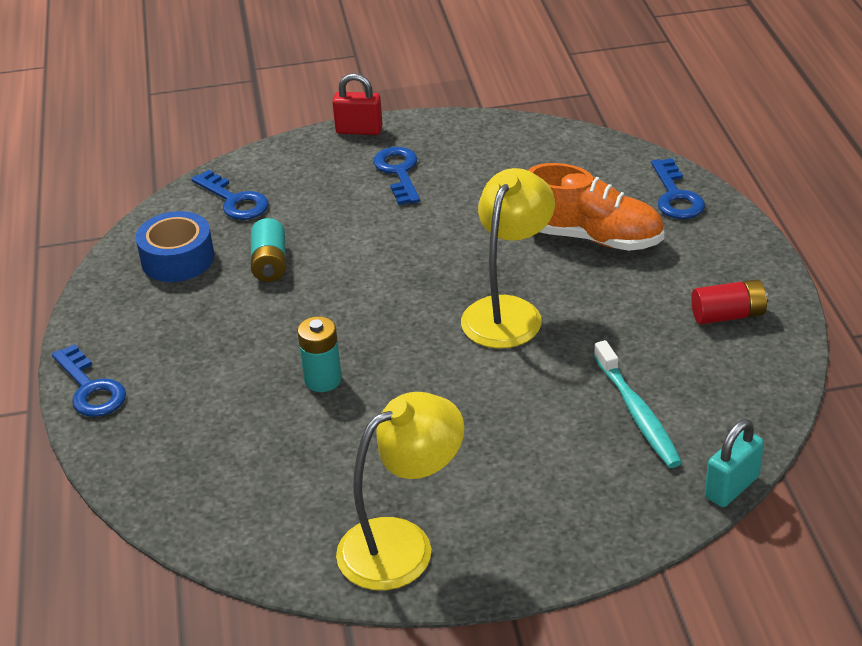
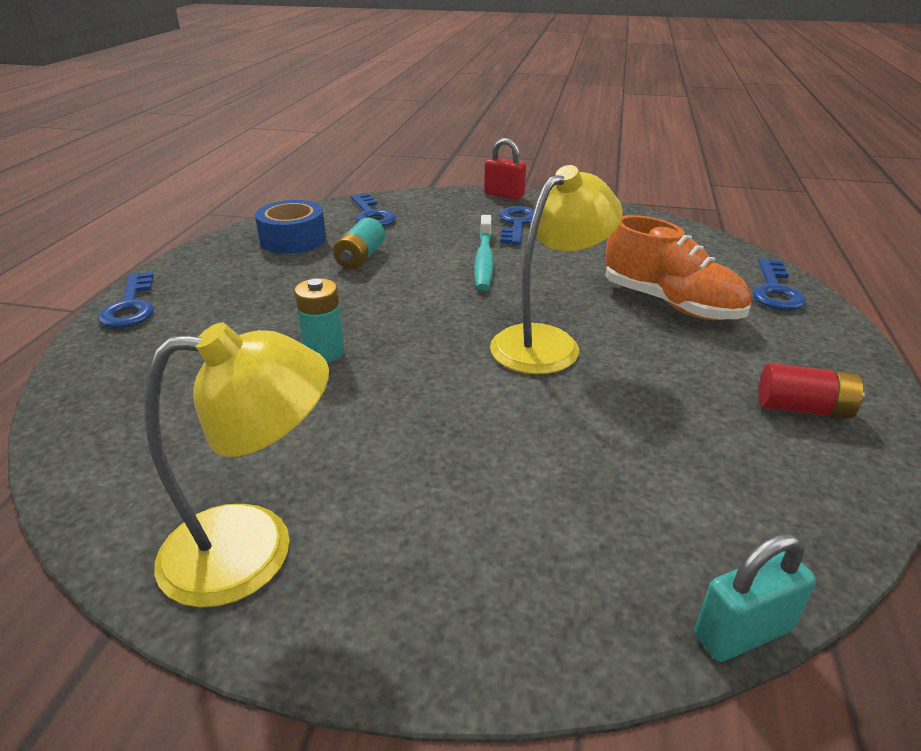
camera: 20 degrees right, 5 degrees down
(637, 413) = (642, 484): turquoise toothbrush -> turquoise toothbrush (484, 260)

